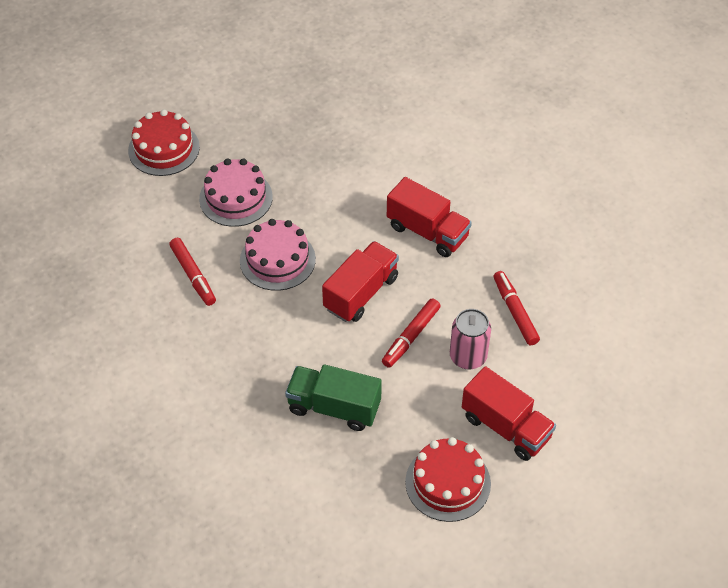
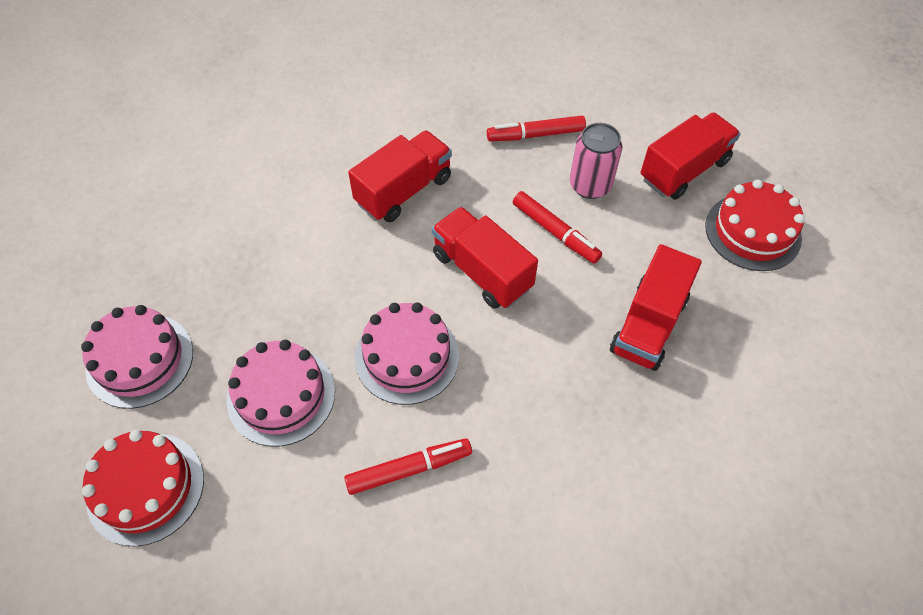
camera: 80 degrees left, 5 degrees up
(249, 121) = (140, 360): none -> pink cake
(334, 407) = (648, 325): green truck -> red truck

